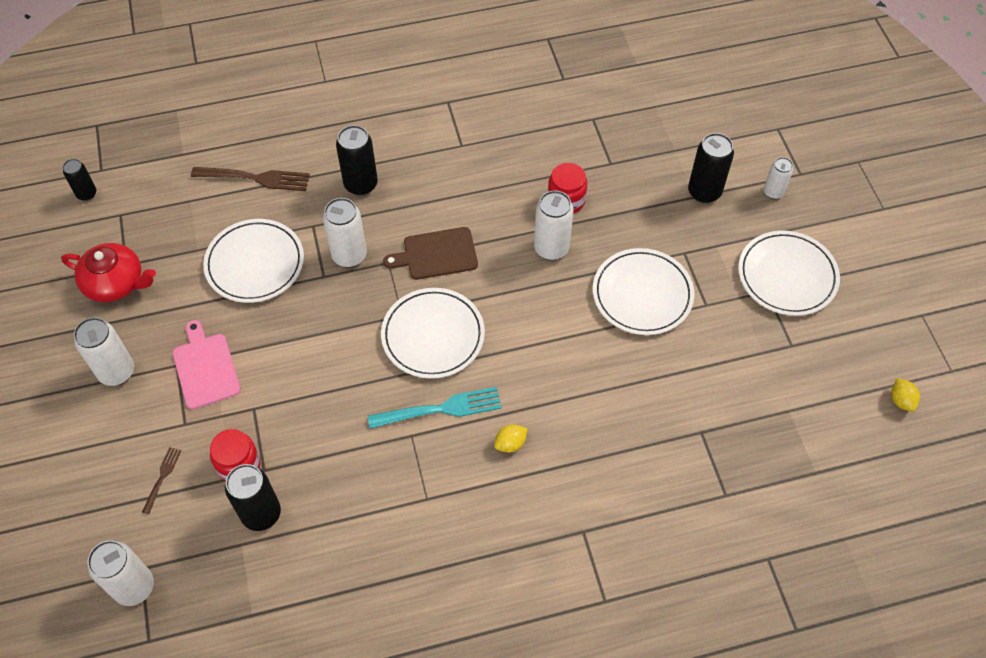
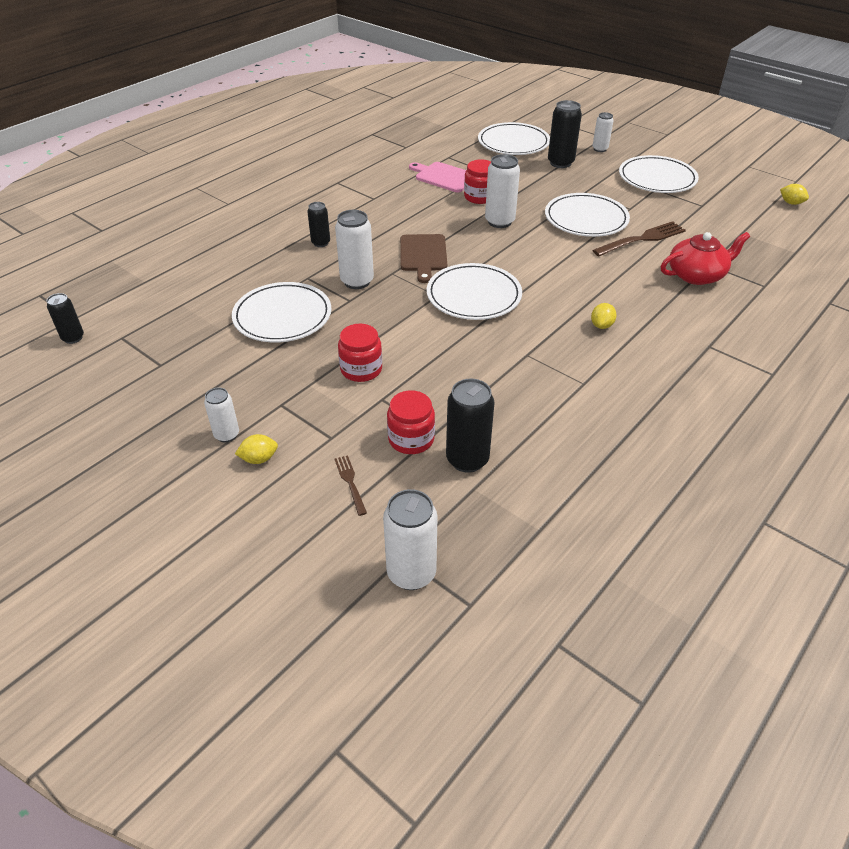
camera: 35 degrees left, 15 degrees down
(116, 283) = (163, 379): red teapot -> red teapot (697, 275)
(117, 372) = (227, 435): white can -> white can, size x0.61
(120, 411) = (259, 459): none -> yellow lemon
(205, 368) = (310, 394): pink cutting board -> pink cutting board (444, 177)
(254, 178) = (227, 271): brown fork -> brown fork (641, 239)
(265, 365) = (361, 369): none -> red jar
(361, 184) = (320, 243): black can -> black can, size x0.61
(436, 254) = (423, 255): brown cutting board -> brown cutting board turned 45 degrees counterclockwise
(439, 409) = (529, 331): turquoise fork -> none
(685, 131) = (513, 143): none -> white plate

